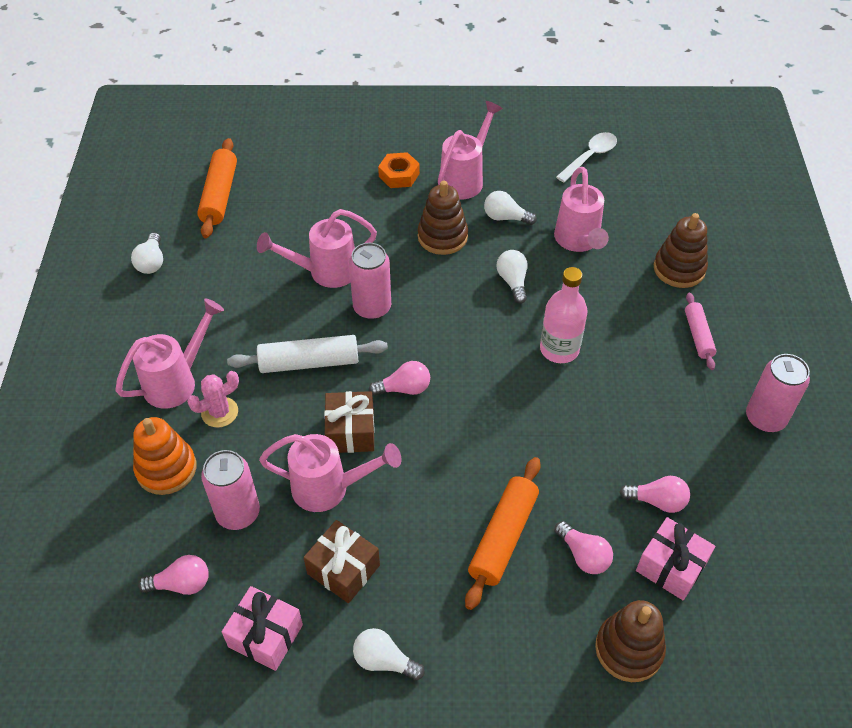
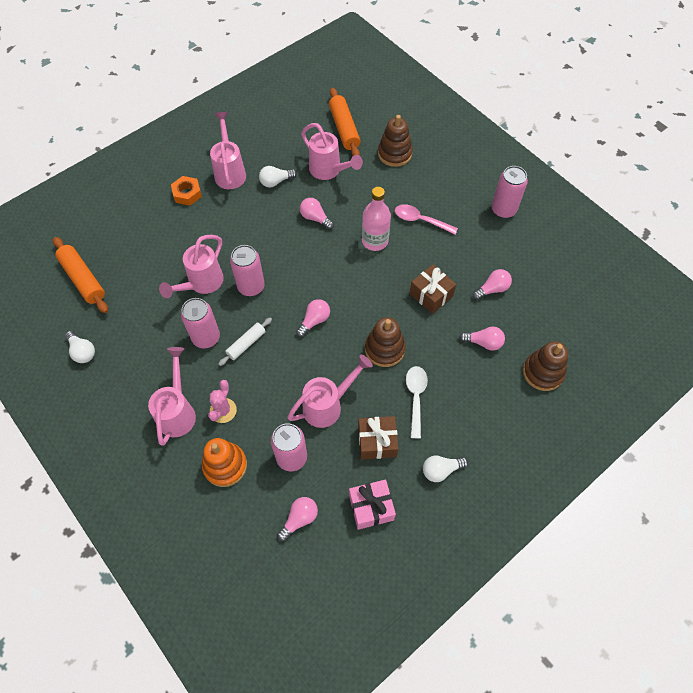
camera: 40 degrees left, 10 degrees up
(276, 328) = (206, 337): none -> pink can
(309, 362) = (246, 344): white rolling pin -> white rolling pin, size x0.62
(350, 431) = (308, 366): brown gift -> brown gift (431, 295)
(442, 237) = (250, 216): brown stacking toy -> brown stacking toy (384, 349)
(503, 537) = (438, 363): orange rolling pin -> orange rolling pin (344, 128)
(513, 282) = (315, 218): white light bulb -> pink light bulb
(590, 157) = (289, 114): white spoon -> white spoon (415, 397)
(639, 362) = (420, 220): none -> pink spoon
(671, 567) = (526, 317): pink gift -> none
(698, 335) = (436, 186): pink rolling pin -> none

